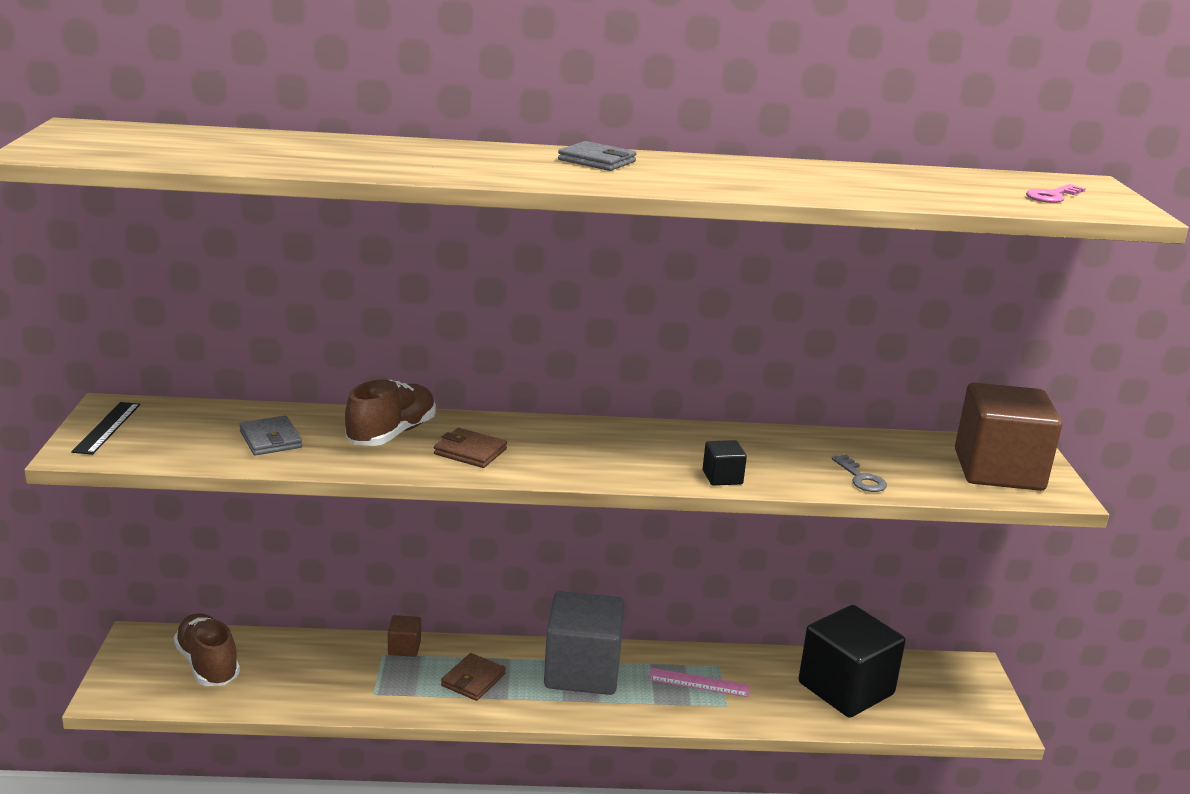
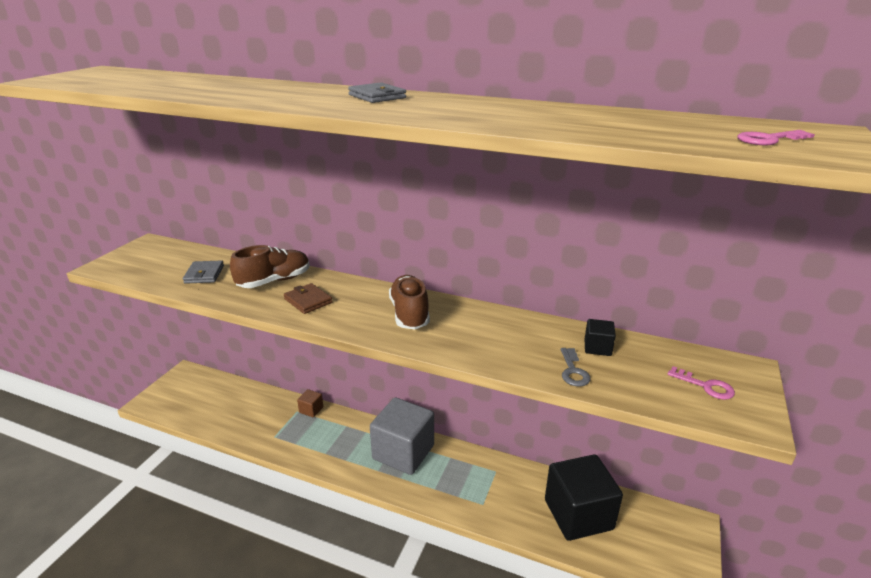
camera: 25 degrees right, 5 degrees up
(107, 428) = (132, 254): black ruler -> none
(208, 665) = (205, 396): brown shoe -> brown shoe (409, 314)
(473, 680) = (334, 441): brown wallet -> none
(699, 683) = (474, 481): pink ruler -> none
(722, 477) = (461, 350): black cube -> black cube (597, 347)
(998, 470) = (705, 386): brown cube -> pink key

